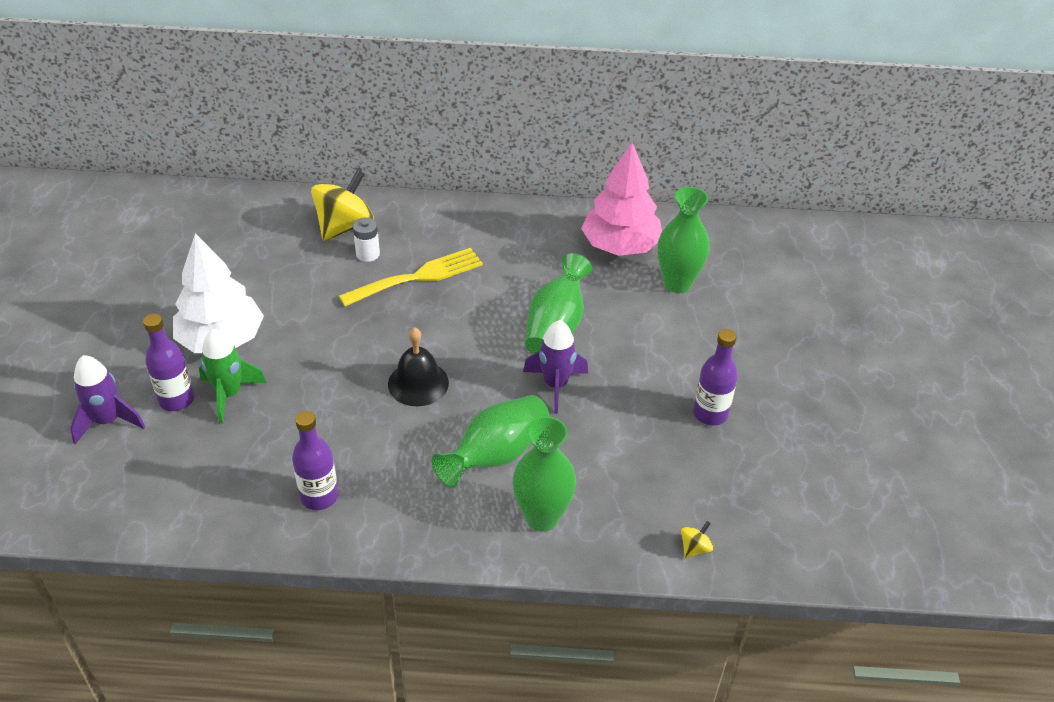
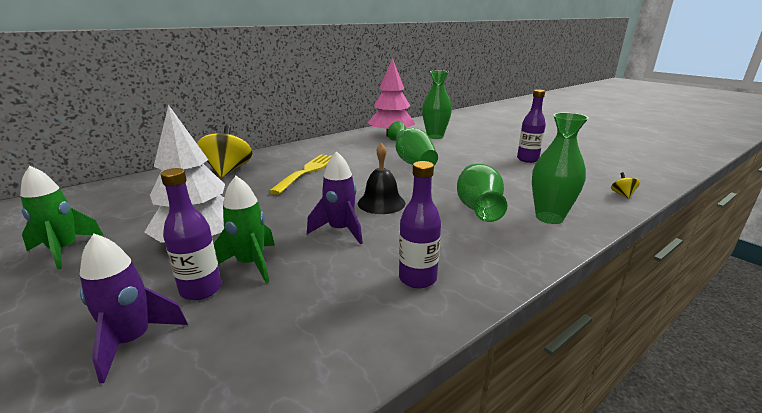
camera: 40 degrees left, 20 degrees down
(132, 289) = (64, 250): none -> green rocket
(368, 254) = (260, 174): white battery -> none
(555, 385) = (451, 176): purple rocket -> purple rocket (340, 230)

